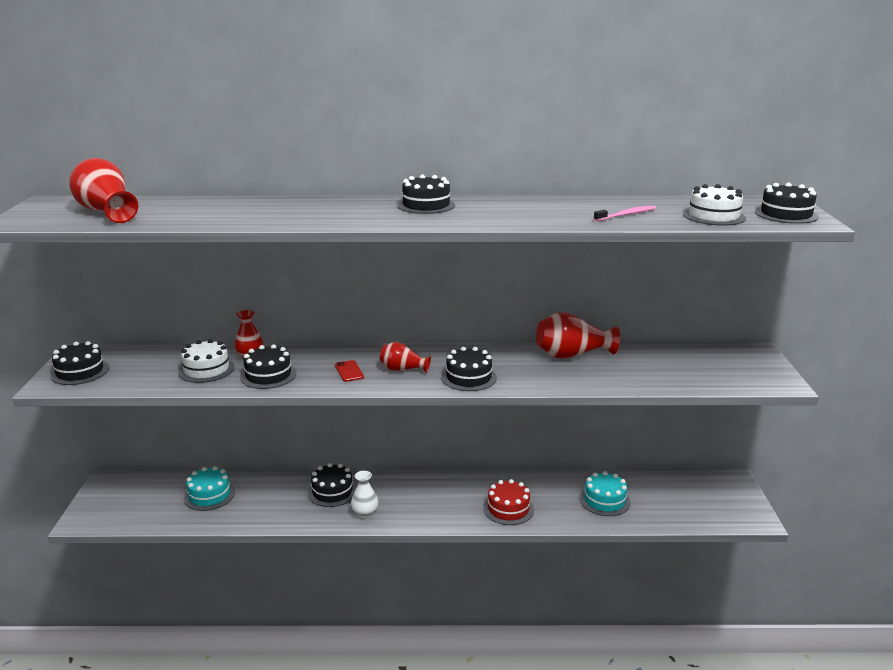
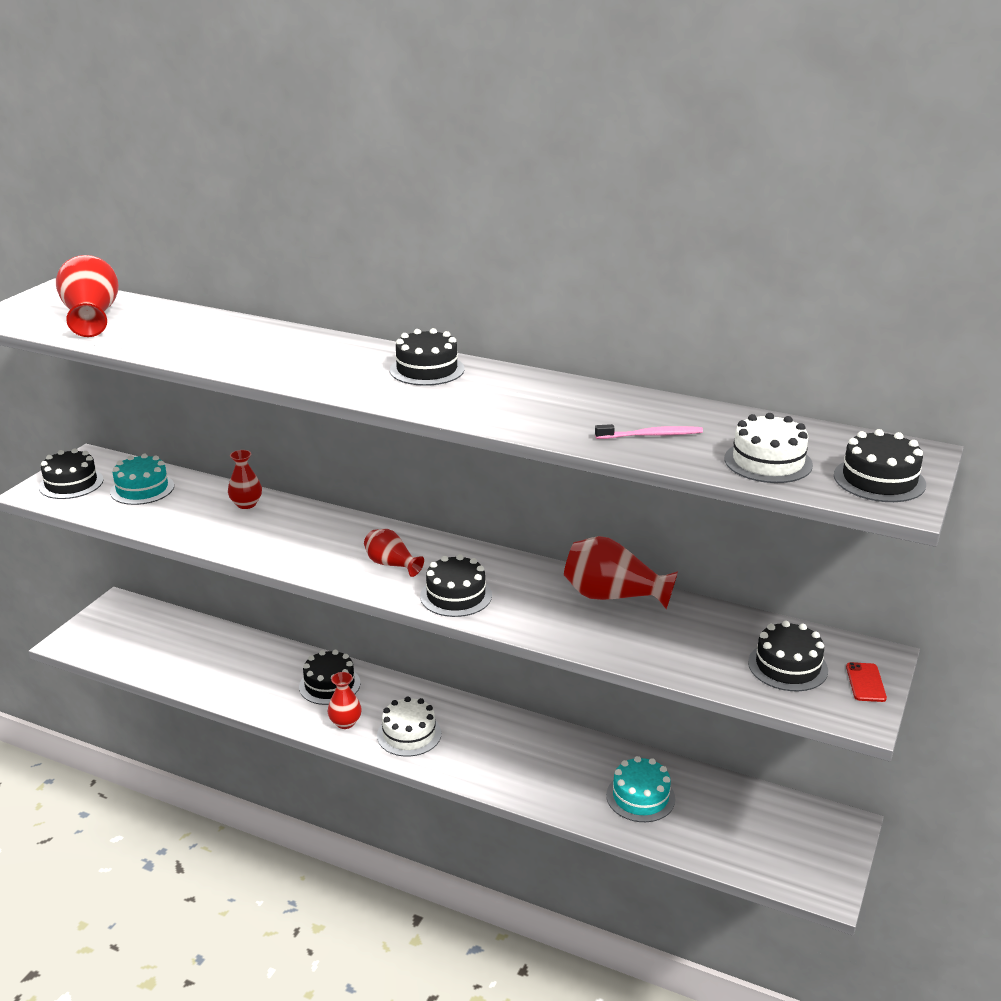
camera: 25 degrees right, 5 degrees up
(206, 369) = (189, 511): white cake -> white cake (409, 734)
(209, 495) = (202, 650): turquoise cake -> turquoise cake (142, 489)
(268, 375) = (243, 535): black cake -> black cake (787, 666)
(349, 371) = (331, 552): red phone -> red phone (865, 682)
(365, 513) = (345, 723): white vase -> red vase
(508, 509) = (511, 770): red cake -> none

